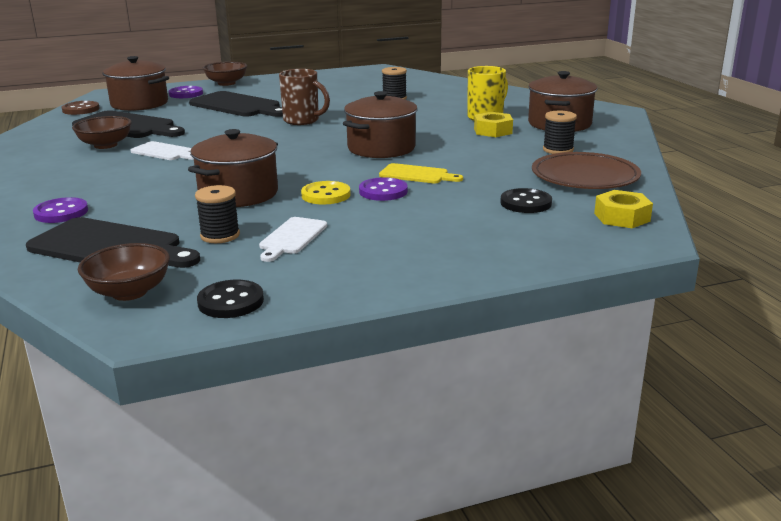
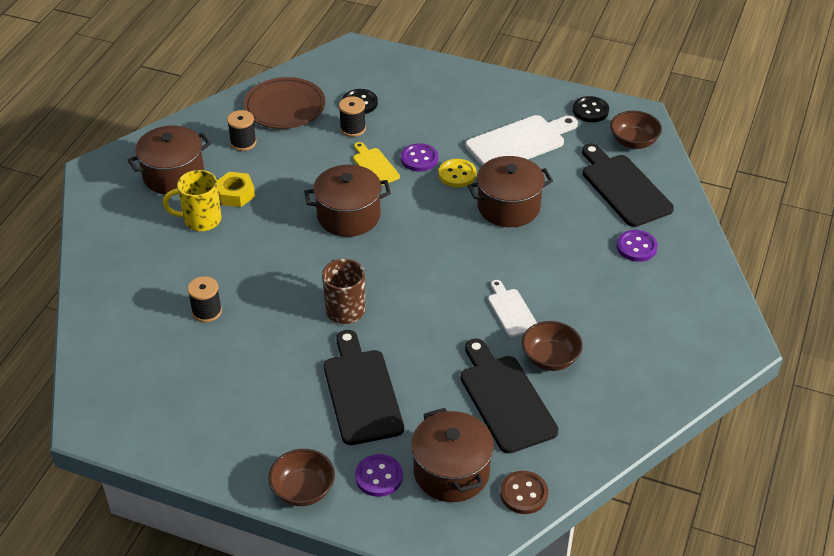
camera: 140 degrees left, 20 degrees up
(220, 235) = (556, 166): black spool -> black spool (353, 128)
(292, 238) = (519, 142): white cutting board -> white cutting board, size x1.79
(622, 217) = (334, 67): yellow nut -> none

